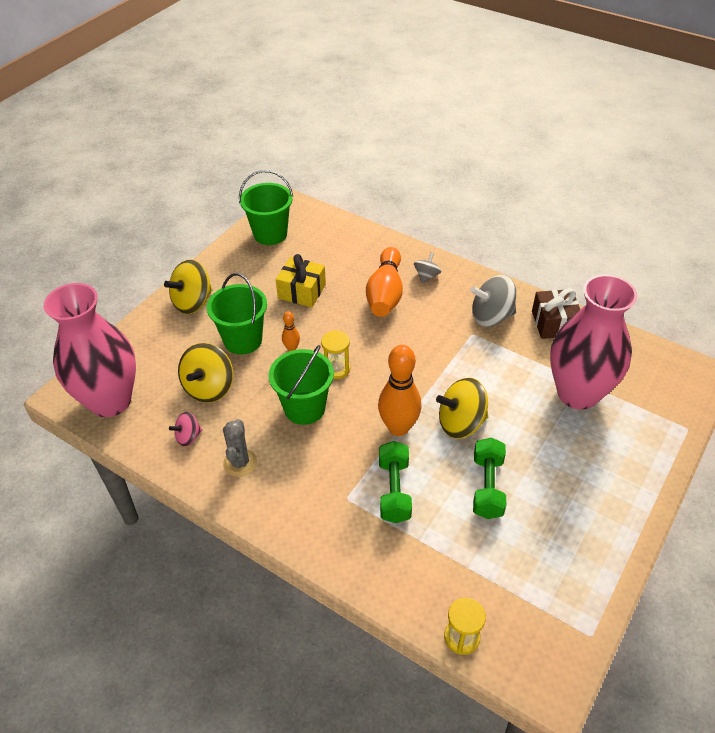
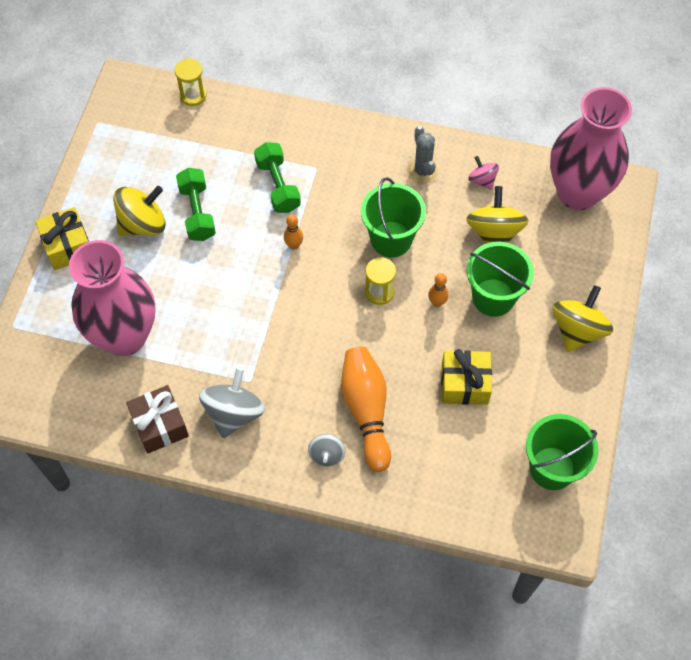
camera: 160 degrees right, 15 degrees up
(188, 437) = (482, 180): pink spinning top -> pink spinning top turned 75 degrees counterclockwise
(398, 428) = (294, 245): orange bowling pin -> orange bowling pin, size x0.47
(461, 423) = (235, 267): yellow spinning top -> yellow spinning top (143, 224)
(491, 317) = (234, 413): grey spinning top -> grey spinning top turned 45 degrees counterclockwise
(632, 490) = (68, 246): none -> yellow gift

